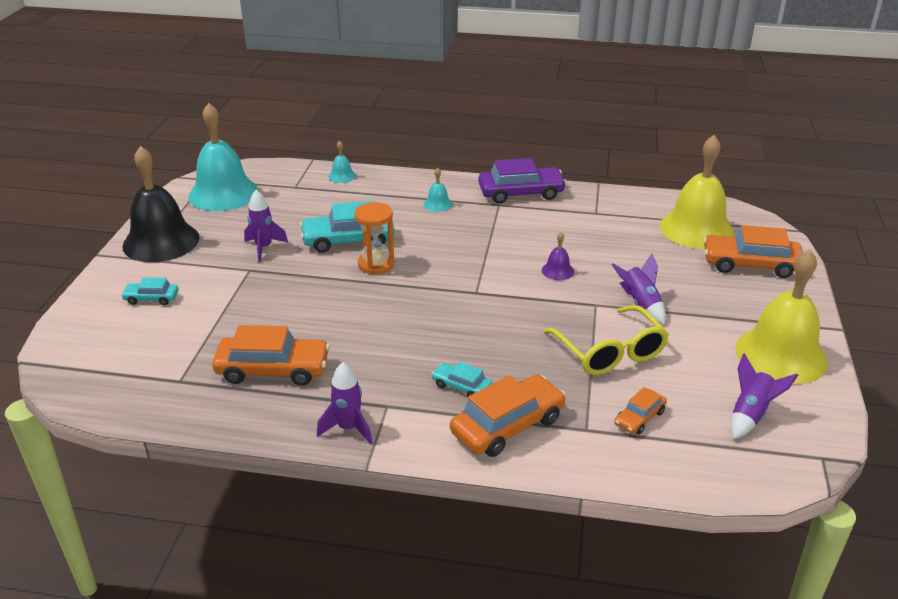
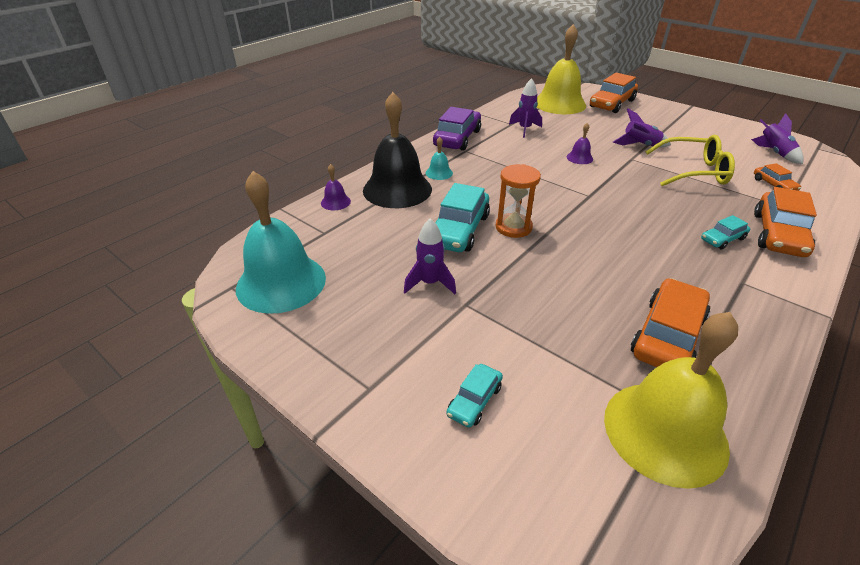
camera: 60 degrees left, 5 degrees up
(161, 241) = (342, 360): black bell -> black bell (397, 189)
(342, 176) = (335, 202): turquoise bell -> purple bell
(348, 428) = (775, 313): purple rocket -> purple rocket (524, 129)
(507, 426) = (778, 234): orange car -> orange car turned 150 degrees counterclockwise
(781, 355) = (713, 126): yellow bell -> yellow bell (665, 431)

